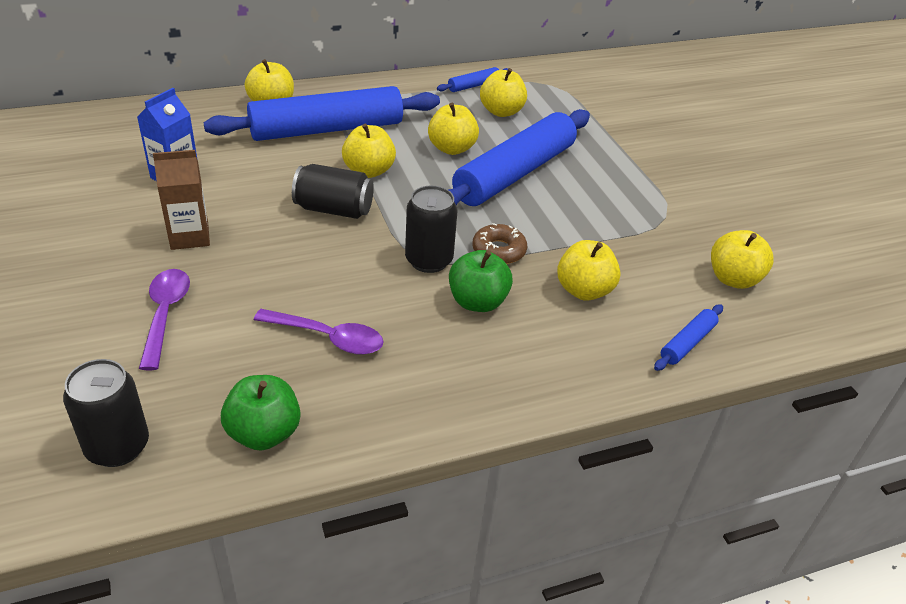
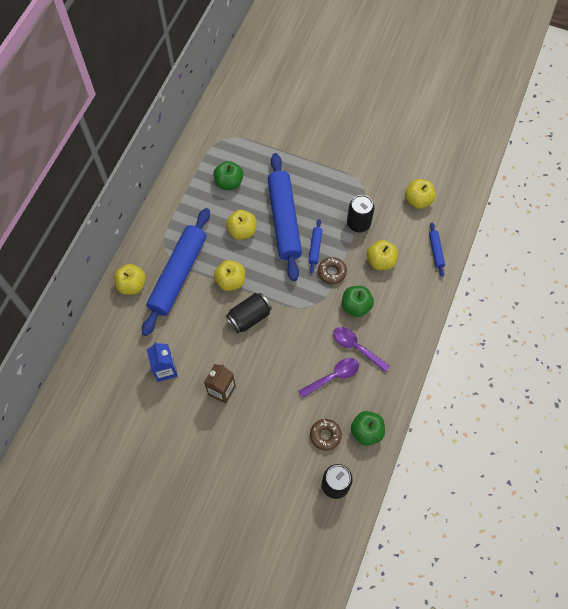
camera: 45 degrees left, 25 degrees up
(165, 314) = (270, 429): purple spoon -> purple spoon (356, 347)
(209, 383) = (325, 435): none -> brown donut
(429, 260) = (316, 304): black can -> black can (358, 223)
(473, 85) = (194, 175): blue rolling pin -> blue rolling pin (315, 247)
(501, 111) = (229, 183): yellow apple -> green apple

